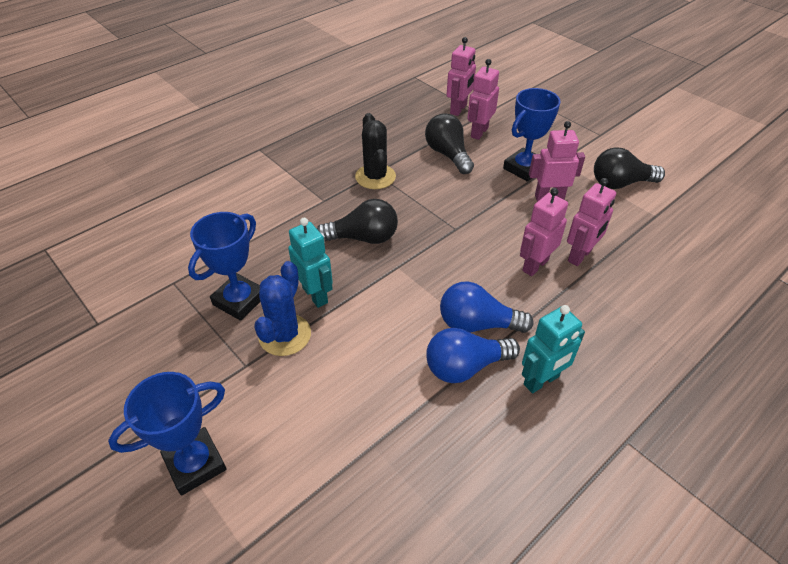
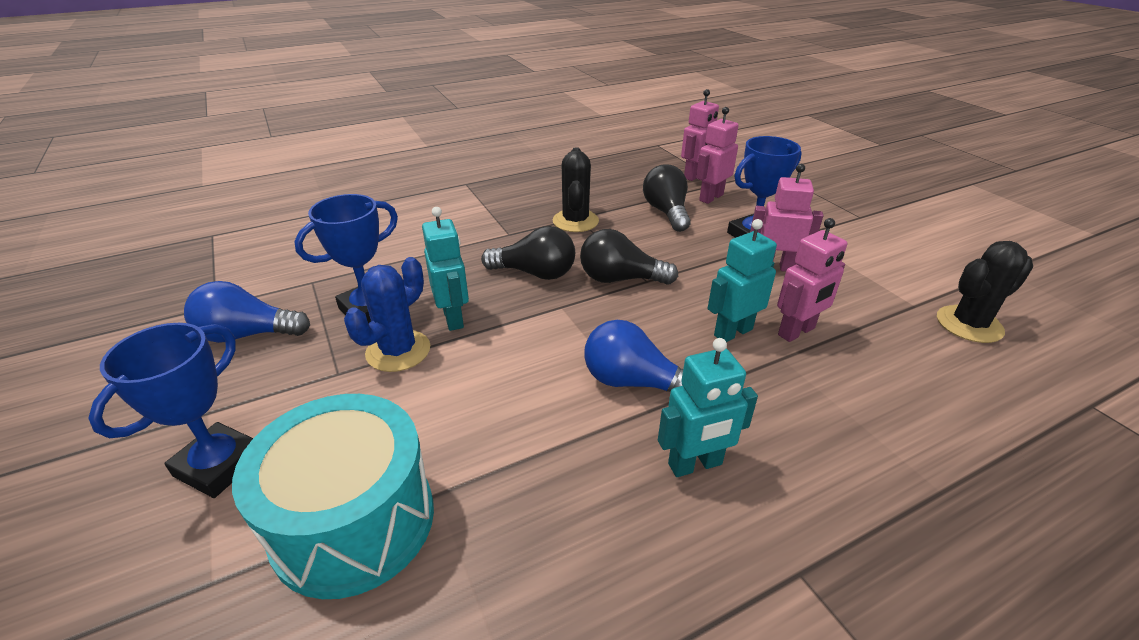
camera: 15 degrees right, 10 degrees down
(195, 464) = (219, 465): blue trophy -> blue trophy turned 45 degrees counterclockwise
(323, 480) = (353, 521): none -> turquoise drum
(465, 367) = (597, 427): blue light bulb -> blue light bulb (248, 335)
(535, 265) = (732, 332): pink robot -> turquoise robot
(620, 183) = (873, 266): black light bulb -> black light bulb (620, 279)
(694, 226) = (969, 324): none -> black cactus

